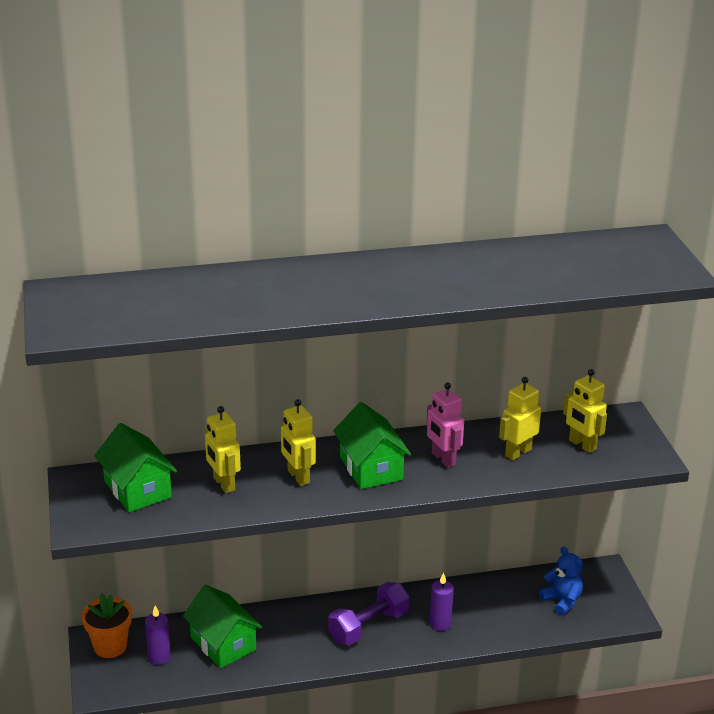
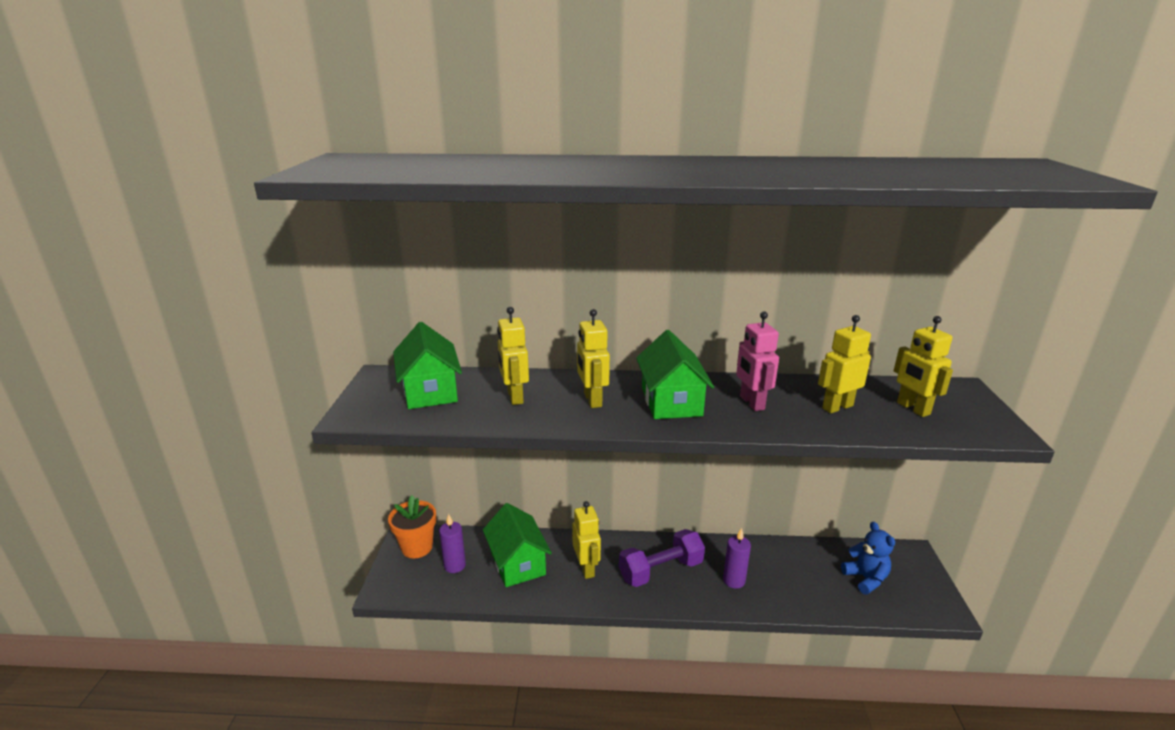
camera: 15 degrees right, 5 degrees down
(295, 637) = (586, 568): none -> yellow robot

